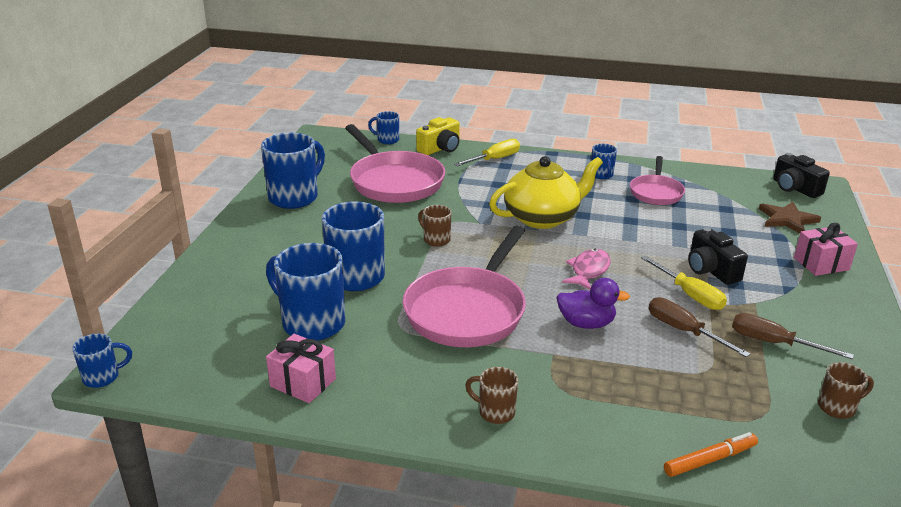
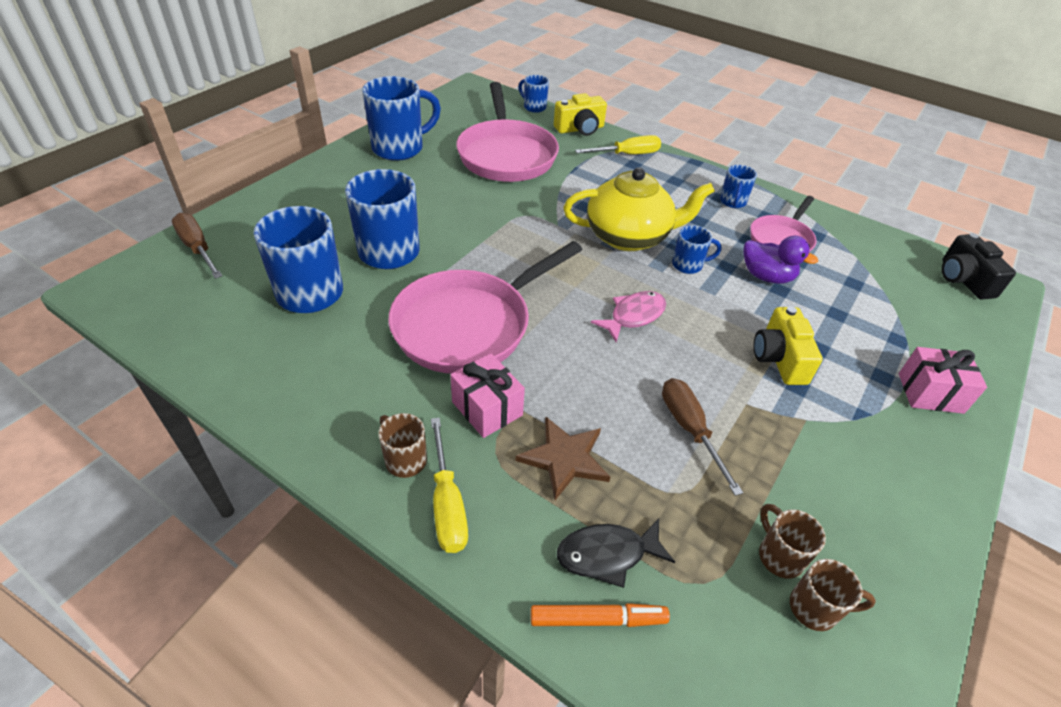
camera: 20 degrees right, 15 degrees up
(102, 377) = (91, 291): blue mug -> blue mug (688, 265)
(303, 382) = (250, 356): pink gift -> pink gift (487, 408)
(436, 239) = (498, 231): brown mug -> brown mug (779, 556)
(586, 323) = (583, 382): purple duck -> purple duck (766, 276)
(687, 422) = (607, 554): none -> black fish
(689, 295) = (730, 383): yellow screwdriver -> yellow screwdriver (447, 504)
(711, 270) = (779, 359): black camera -> yellow camera
(773, 343) = (791, 484): brown screwdriver -> brown screwdriver (197, 248)
(787, 219) = (925, 319): brown star -> brown star (565, 458)

